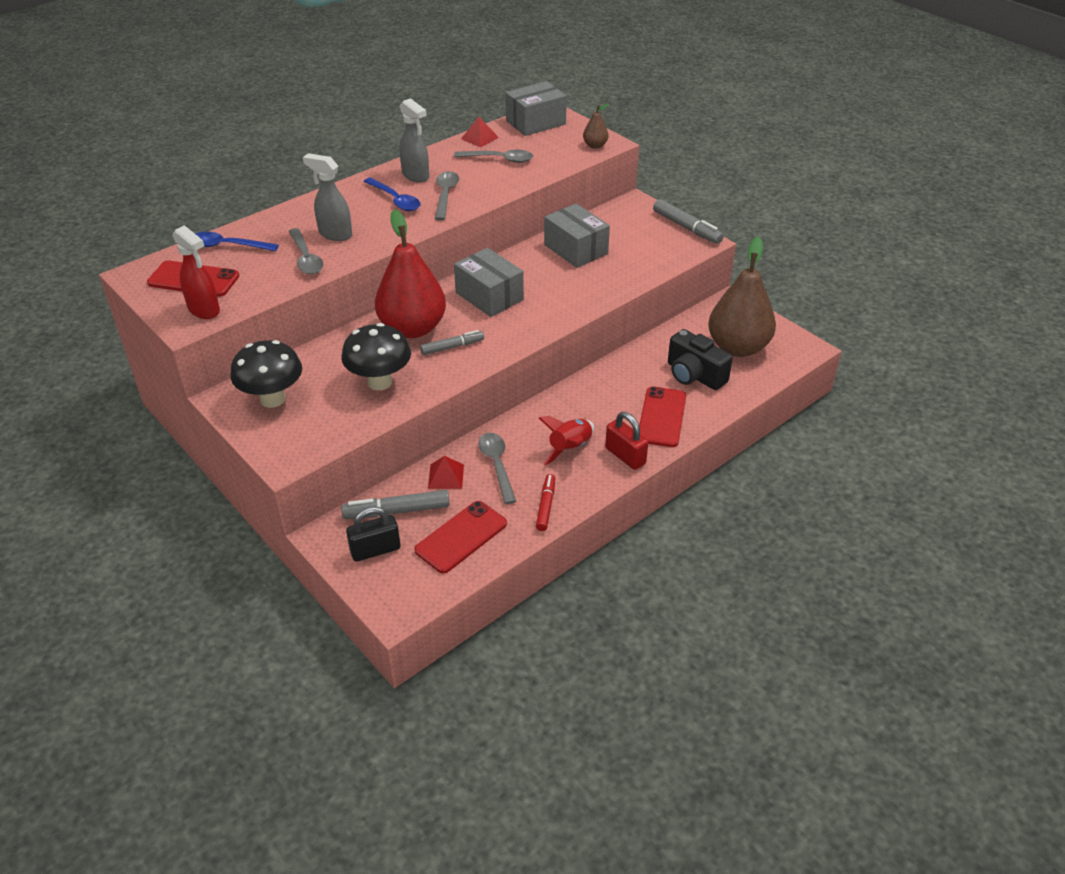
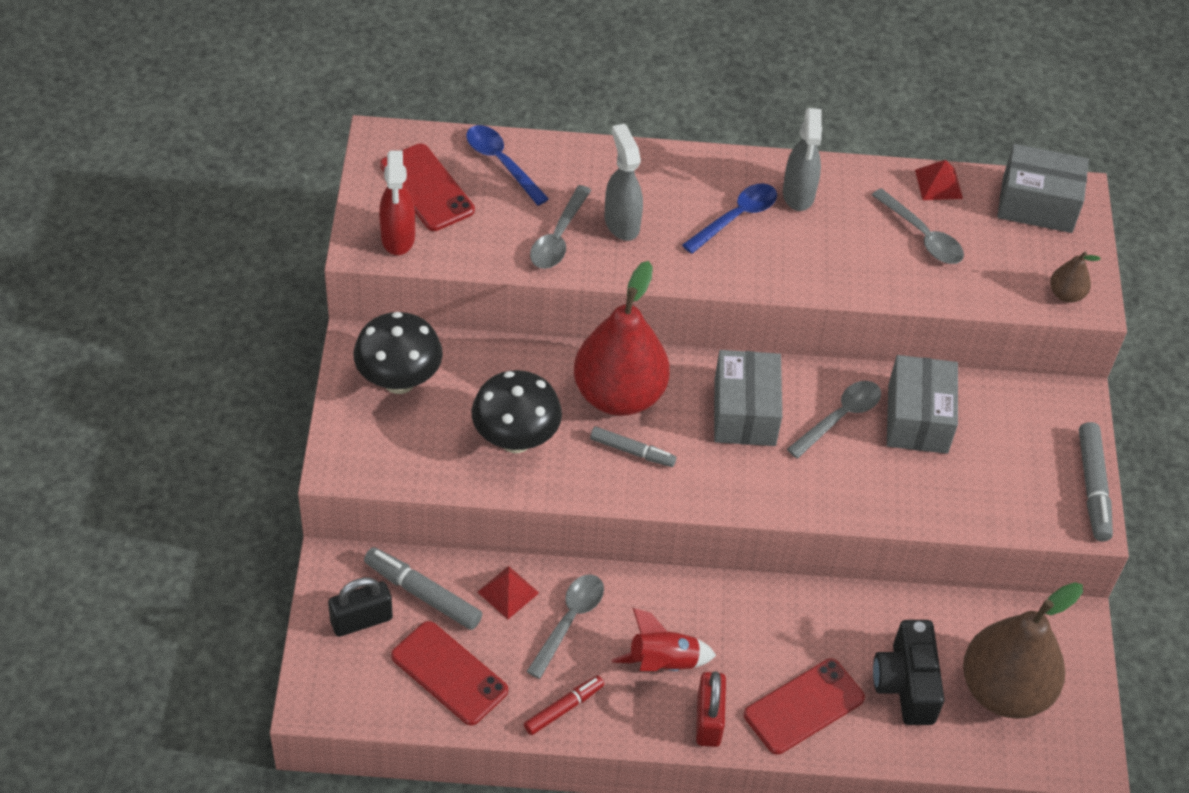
camera: 40 degrees right, 10 degrees up
(375, 550) = (361, 620): black padlock -> black padlock turned 45 degrees counterclockwise
(395, 200) = (736, 217): blue spoon -> blue spoon turned 135 degrees counterclockwise
(445, 195) = (798, 249): grey spoon -> grey spoon (840, 417)
(461, 537) = (449, 673): red phone -> red phone turned 45 degrees clockwise

